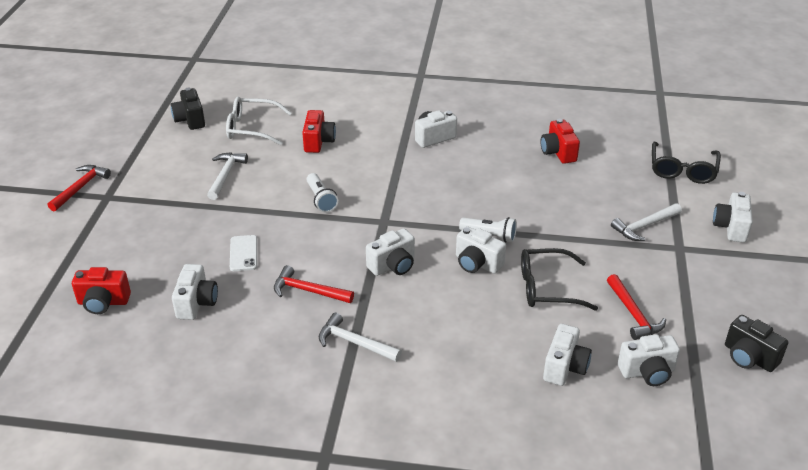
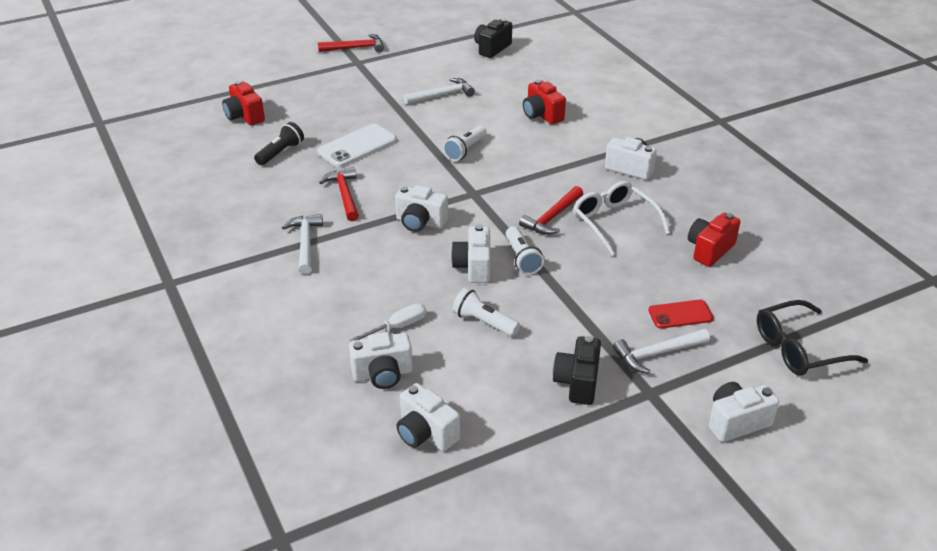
camera: 55 degrees right, 0 degrees up
(196, 303) = (280, 153): white camera -> black flashlight
(243, 253) = (357, 146): white phone -> white phone, size x1.55
(252, 128) = (518, 78): white glasses -> white glasses (614, 222)
(318, 142) = (542, 115): red camera -> red camera turned 90 degrees clockwise
(514, 335) = (398, 327): none -> white screwdriver
(547, 288) = (484, 322): black glasses -> white flashlight
(613, 197) = (680, 314): none -> red phone
(633, 314) = (504, 394): red hammer -> red hammer (552, 217)
(644, 226) = (657, 354): white hammer -> white hammer turned 45 degrees counterclockwise
(749, 357) = (520, 506): black camera -> black camera (577, 382)

